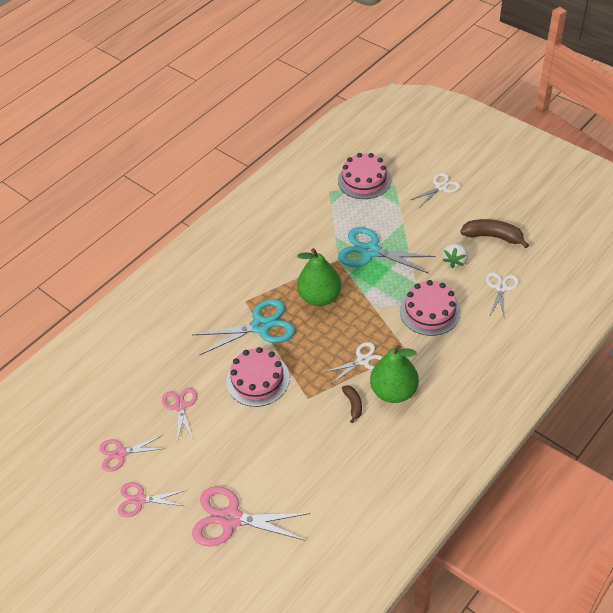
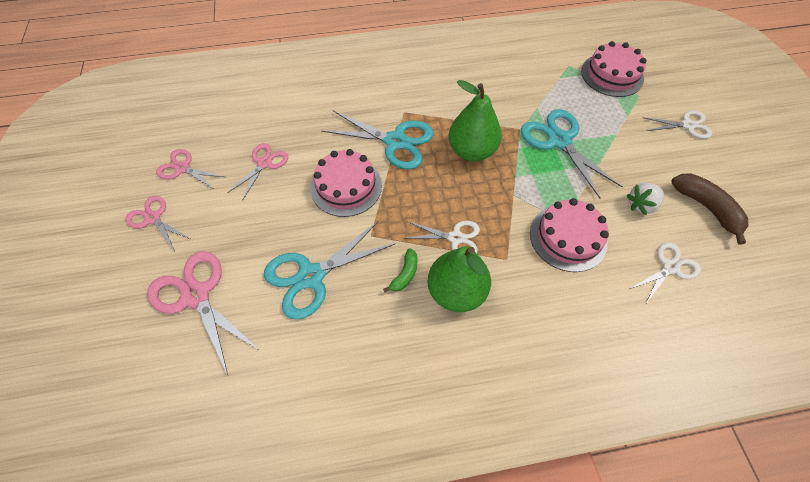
camera: 35 degrees right, 10 degrees up
(295, 450) = (311, 276): none -> turquoise scissors
(353, 404) = (405, 274): brown banana -> green banana

